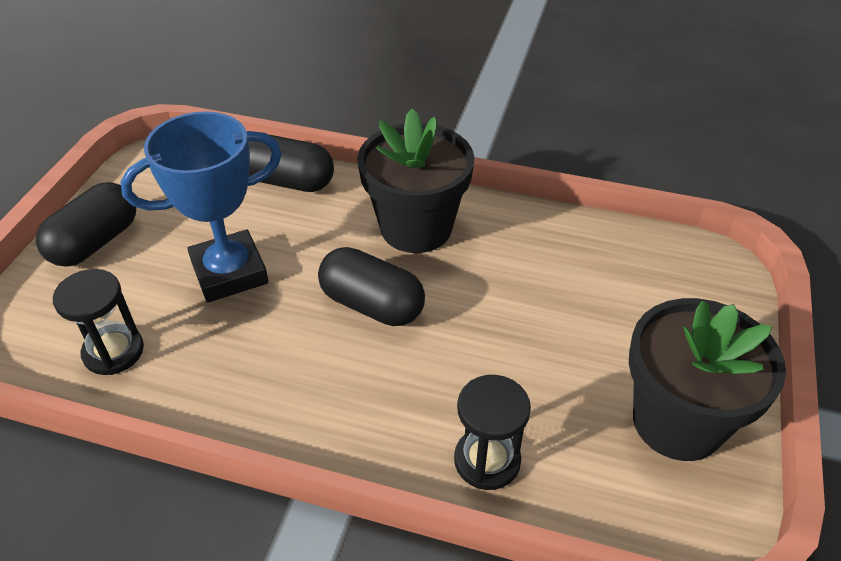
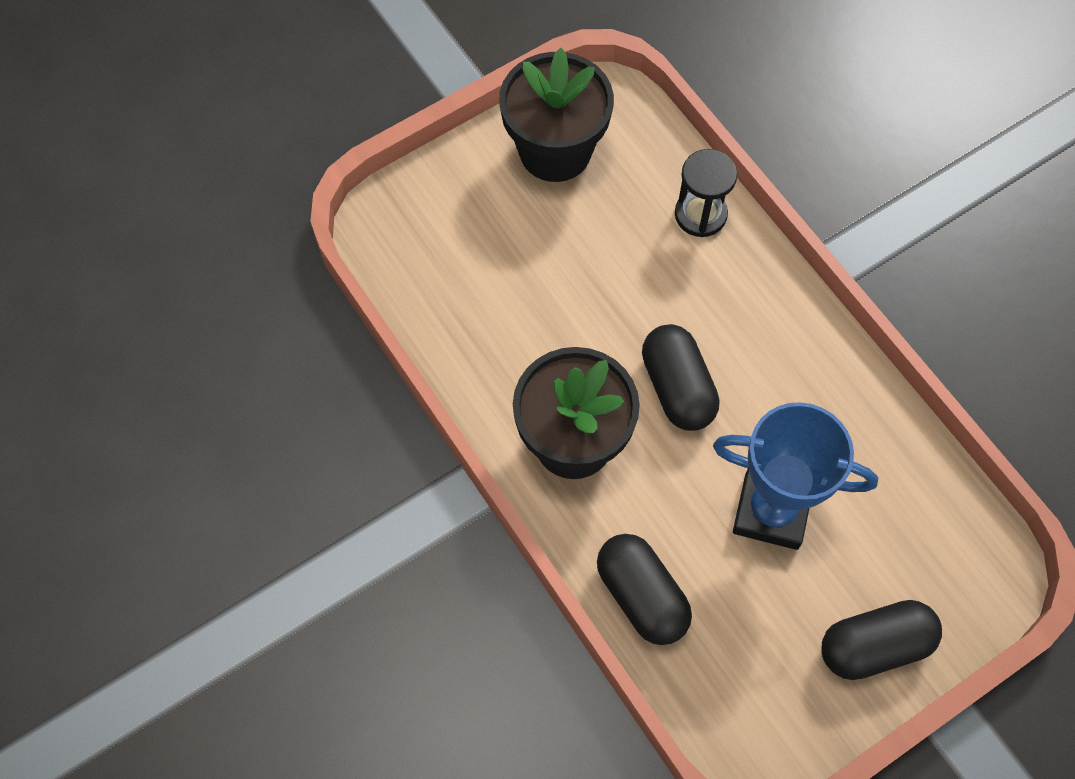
camera: 140 degrees left, 20 degrees up
(113, 351) = (910, 492): black hourglass -> none

